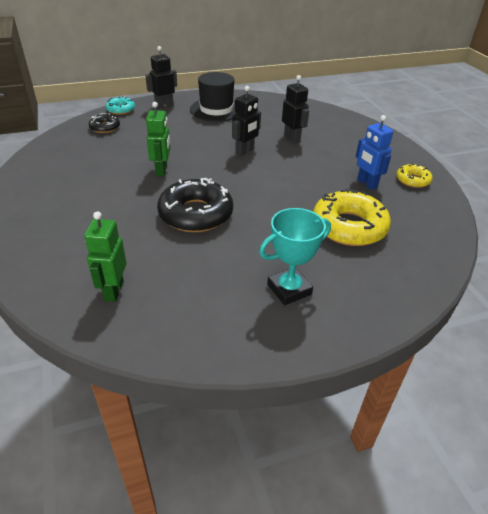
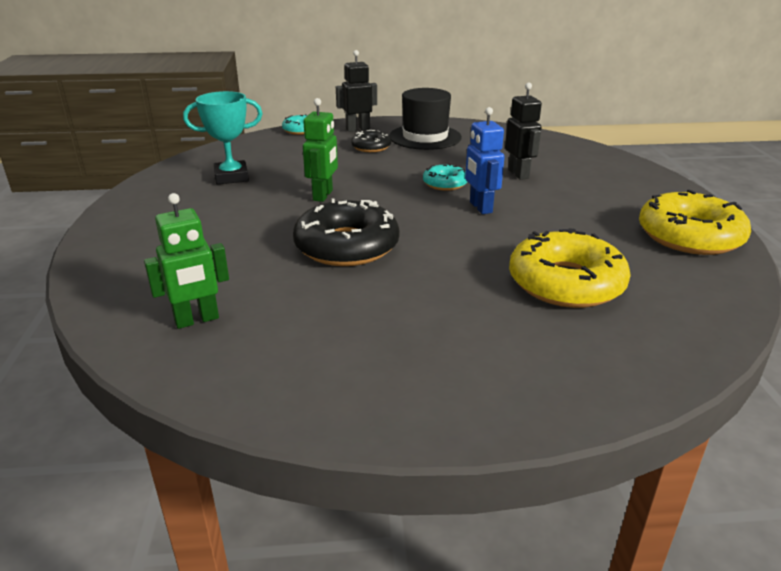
camera: 15 degrees right, 10 degrees down
(105, 127) = (272, 146): black donut -> black donut (371, 147)
(113, 291) = (197, 320): green robot -> green robot turned 135 degrees counterclockwise
(245, 151) = (445, 183): black robot -> turquoise donut
(289, 289) = (443, 349): turquoise trophy -> turquoise trophy (231, 177)
(366, 183) = (613, 234): blue robot -> blue robot (480, 207)
(412, 180) = (689, 236): yellow donut -> yellow donut, size x1.91

